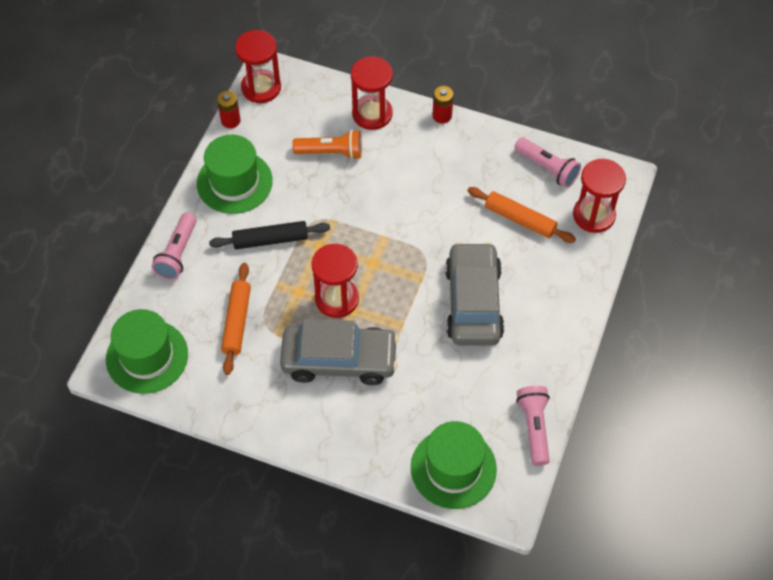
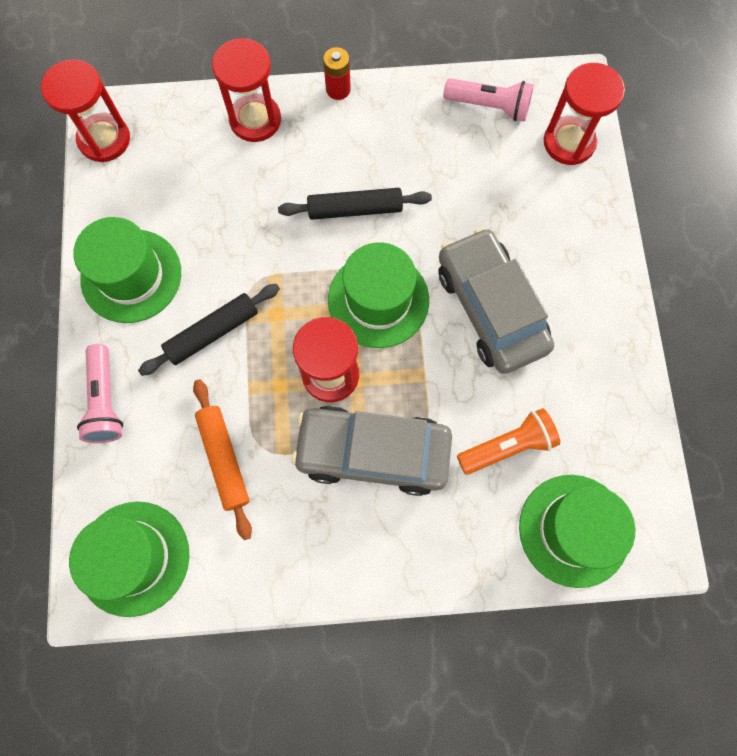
camera: 25 degrees left, 15 degrees up
(230, 120) = (87, 197): red battery -> none
(331, 152) = (231, 188): orange flashlight -> orange flashlight (508, 446)
(339, 360) = (373, 452): grey car -> grey car turned 150 degrees counterclockwise
(396, 265) = (378, 300): none -> green hat
(411, 199) = (355, 209): none -> black rolling pin
(520, 219) = (490, 182): orange rolling pin -> none
(534, 427) = (637, 434): pink flashlight -> none

